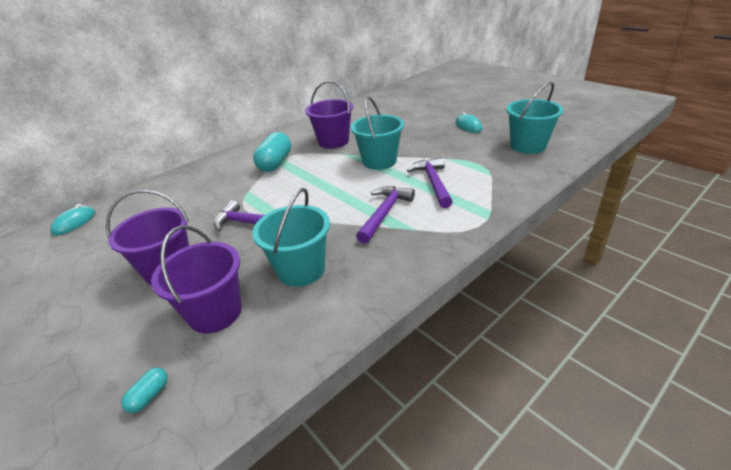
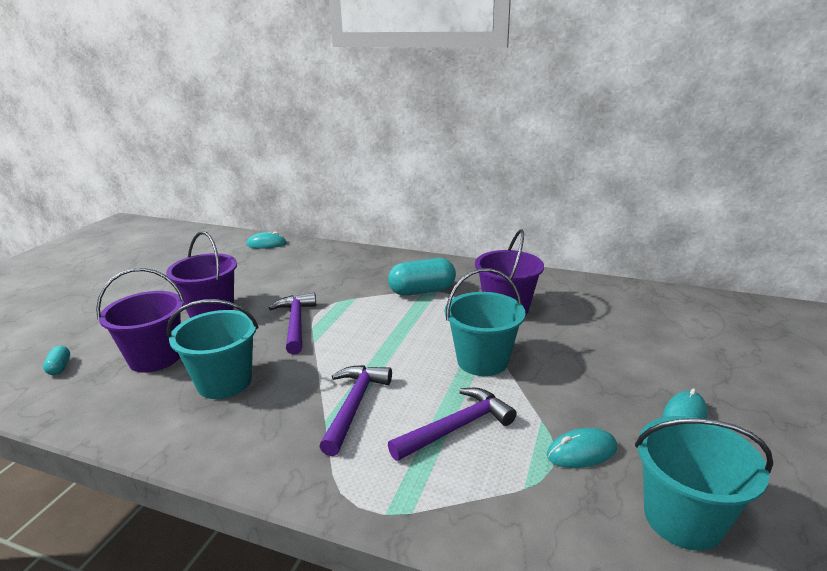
camera: 60 degrees right, 10 degrees down
(149, 396) = (59, 367): turquoise capsule -> turquoise capsule turned 75 degrees clockwise
(384, 213) = (354, 405): purple hammer -> purple hammer turned 75 degrees counterclockwise
(475, 155) = (581, 452): none -> turquoise mouse

